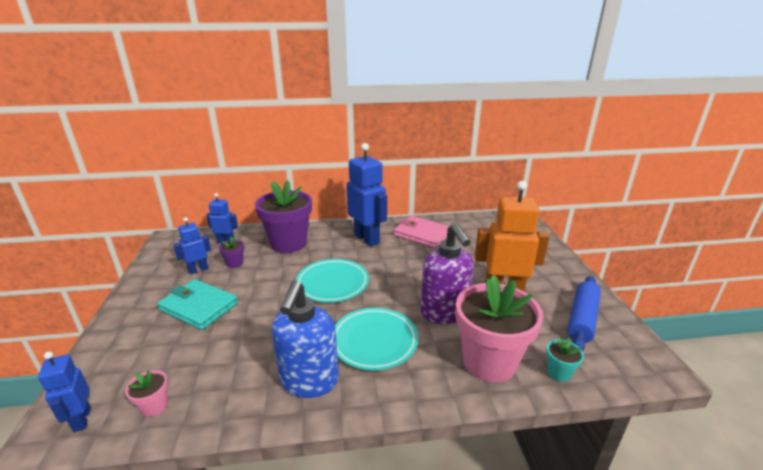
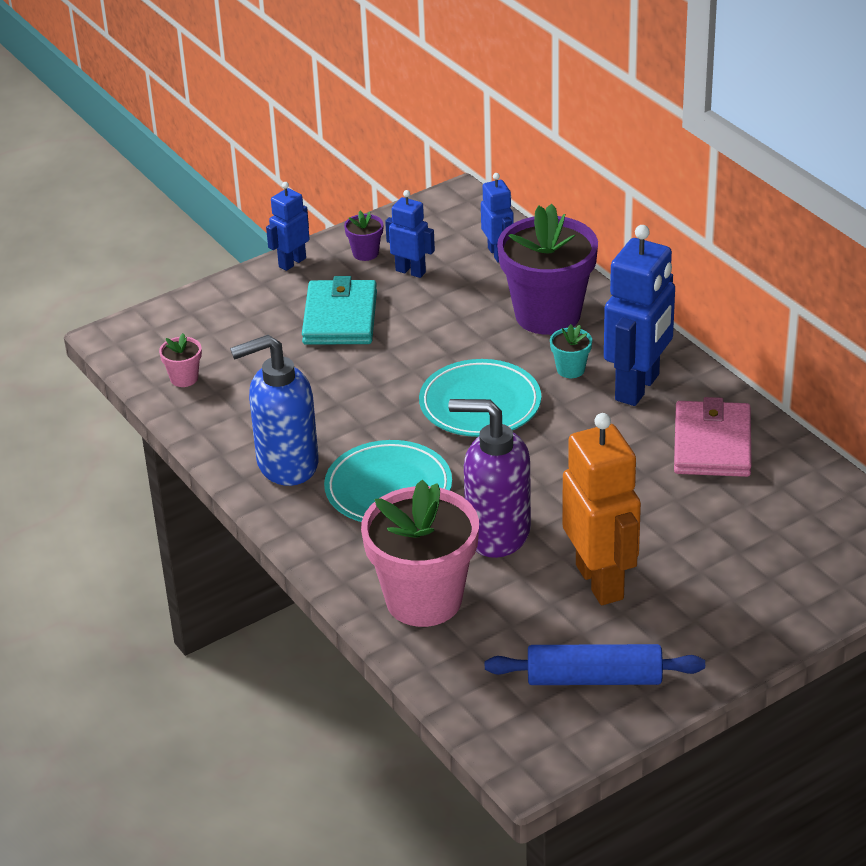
camera: 65 degrees right, 10 degrees up
(81, 419) = (141, 345): blue robot -> blue robot (292, 262)
(235, 263) = (452, 293): purple flower pot -> purple flower pot (365, 253)
(444, 313) = (496, 534): purple soap dispenser -> purple soap dispenser turned 60 degrees clockwise
(558, 373) = (448, 667): turquoise flower pot -> turquoise flower pot (570, 369)

